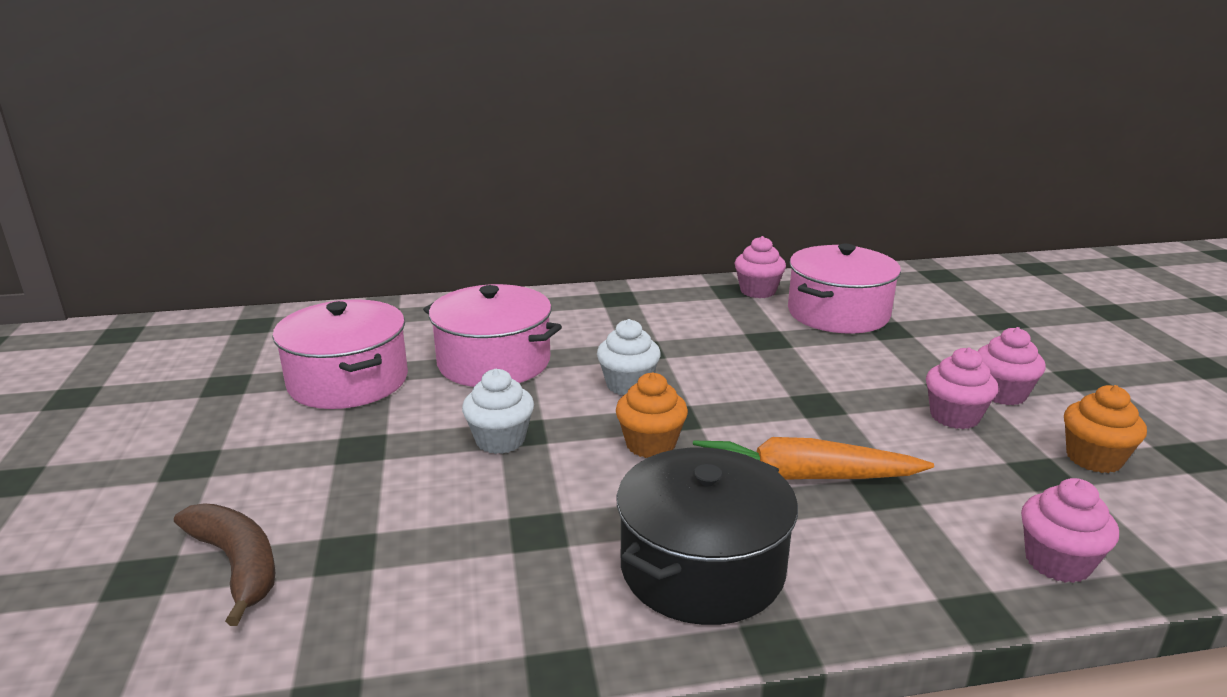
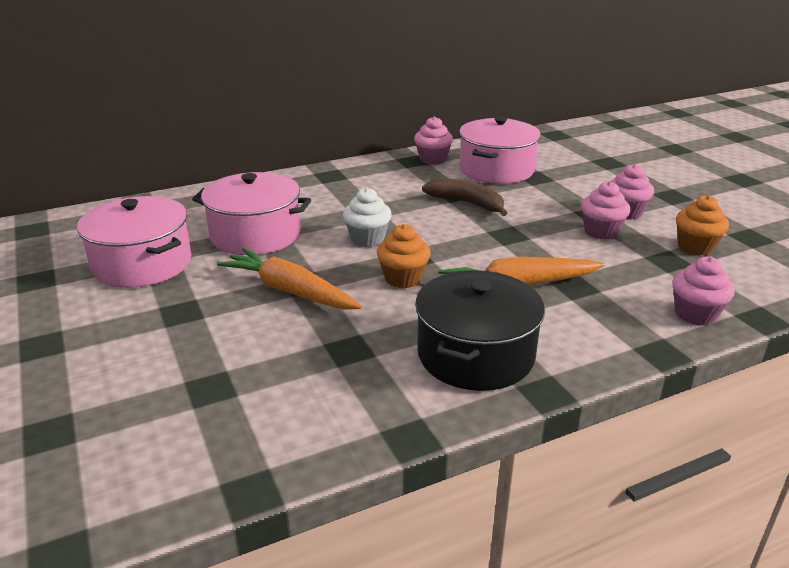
camera: 15 degrees left, 5 degrees up
(237, 564) = (127, 411): brown banana -> brown banana (467, 203)
(500, 440) = (289, 291): white cupcake -> orange carrot

